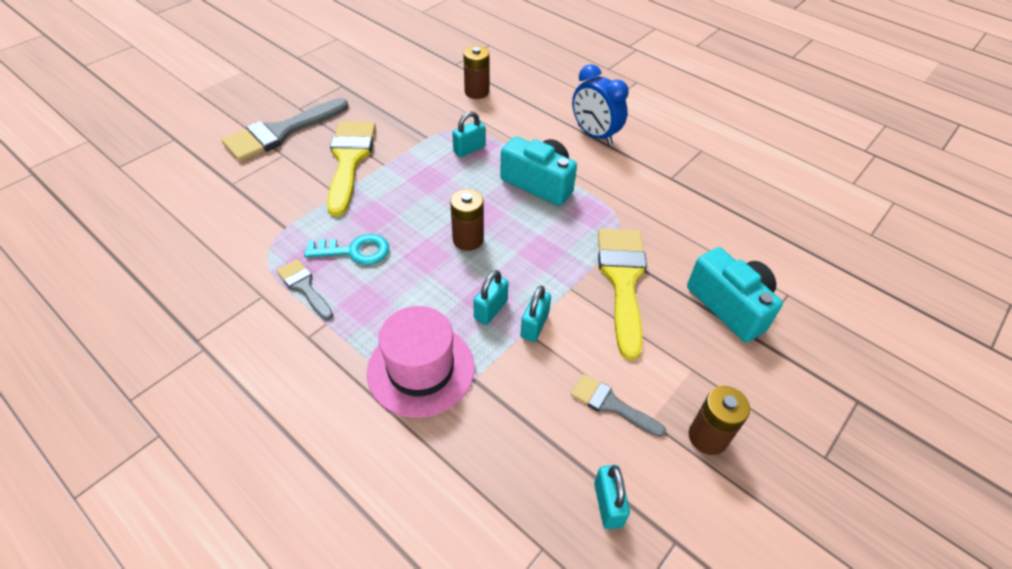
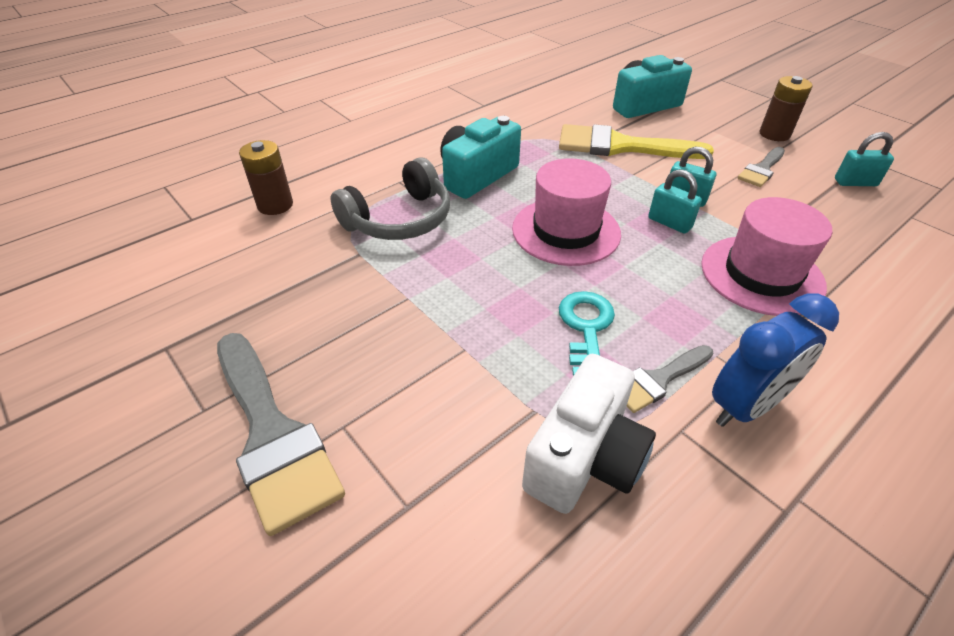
camera: 80 degrees left, 5 degrees down
(249, 249) = (585, 457): none -> white camera
(349, 160) = (386, 336): yellow brush -> none
(468, 239) = (566, 231): brown battery -> pink hat
(469, 149) = (399, 219): turquoise padlock -> grey headphones
(594, 135) = (403, 134): blue clock -> blue clock (746, 406)

